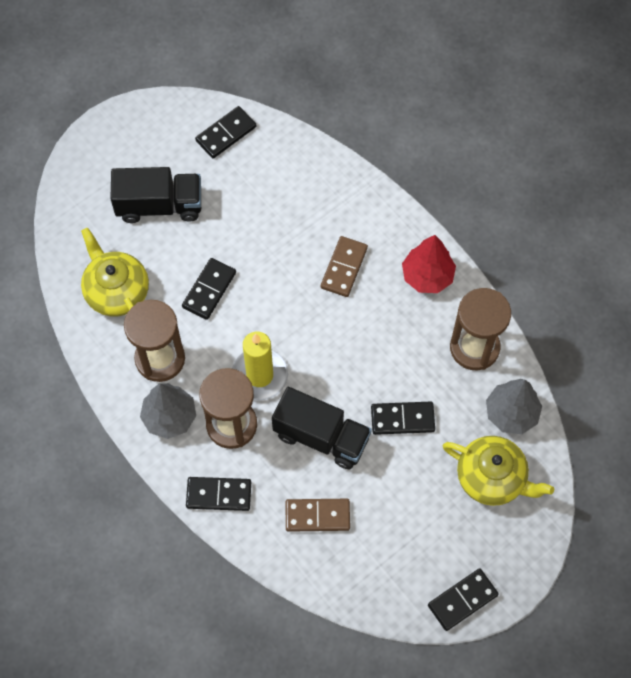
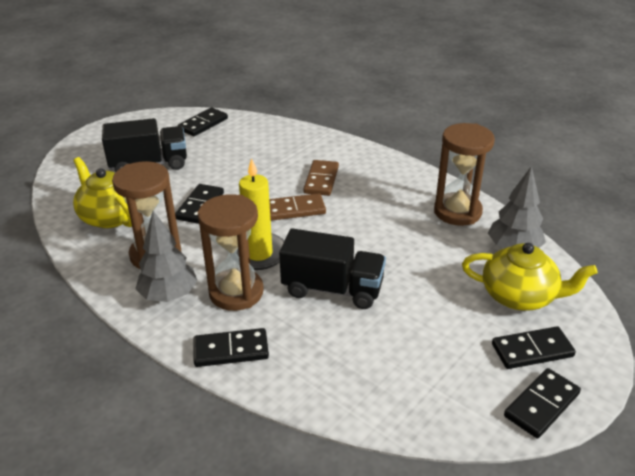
camera: 10 degrees left, 30 degrees down
(317, 515) = (347, 352): brown domino -> brown domino (295, 209)
(402, 419) = (410, 266): black domino -> black domino (532, 350)
(427, 276) = (396, 176): red tree -> none

